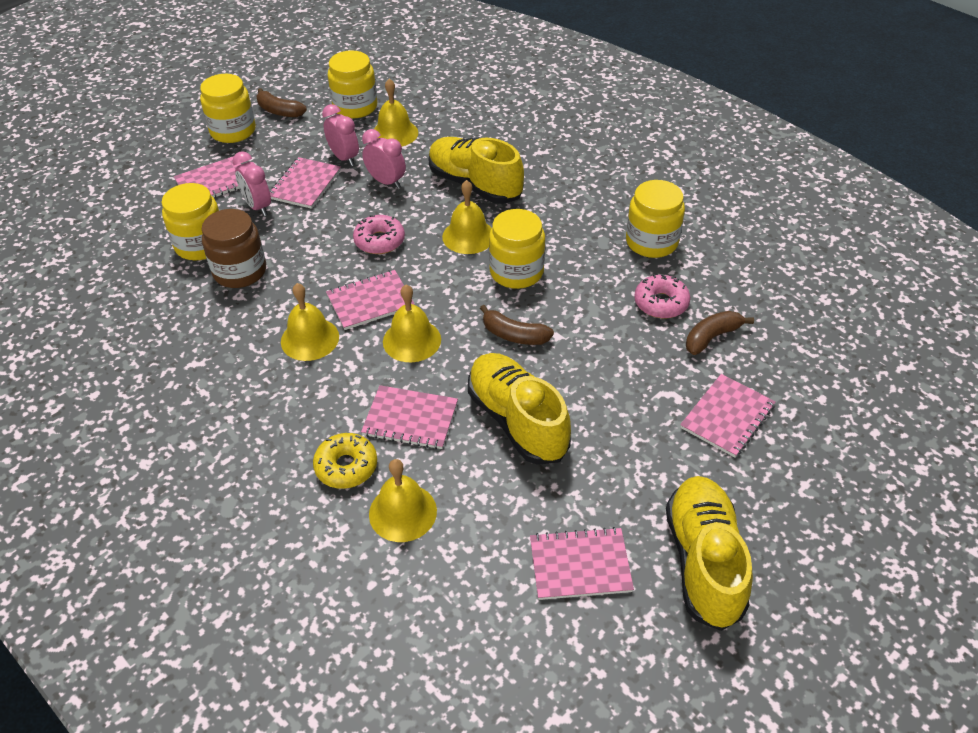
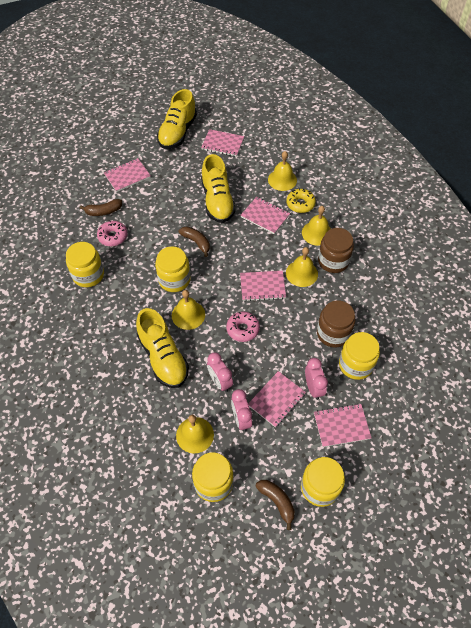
camera: 160 degrees left, 10 degrees up
(257, 374) = (333, 261): none -> brown jar
(412, 340) = (249, 256): yellow bell -> yellow bell (317, 233)

